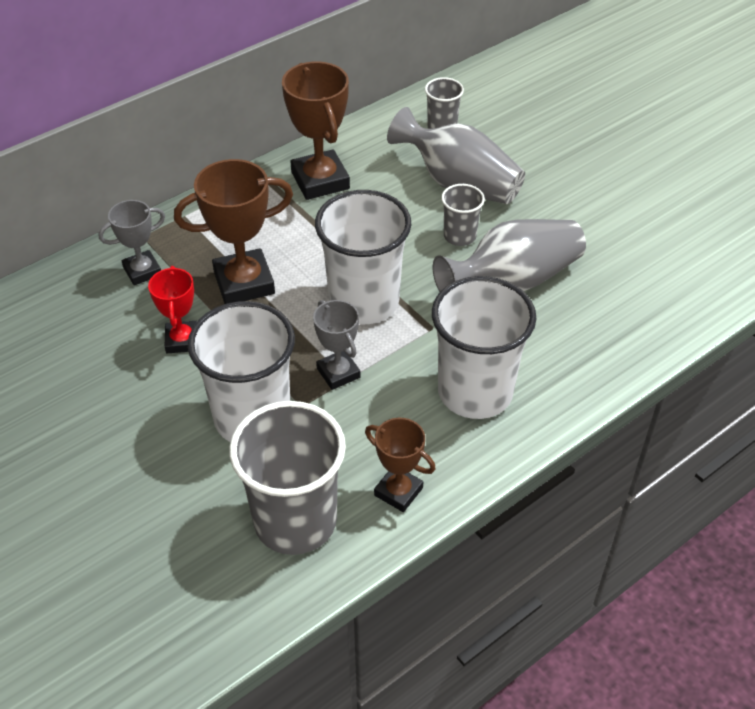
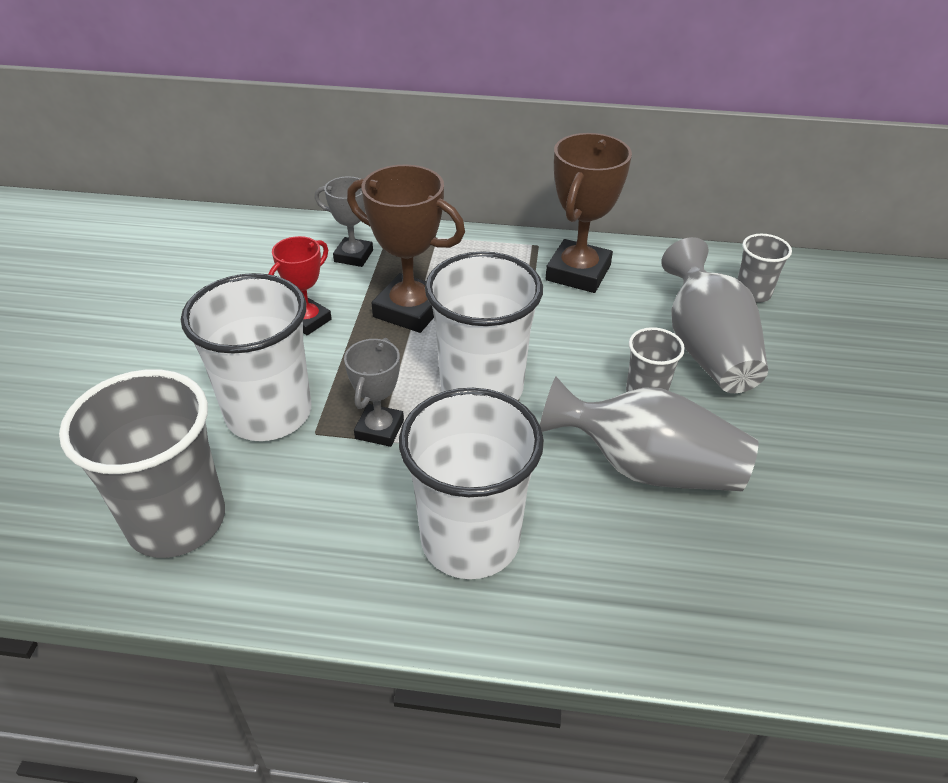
camera: 45 degrees right, 5 degrees down
(398, 491) = (281, 570): brown trophy -> none

